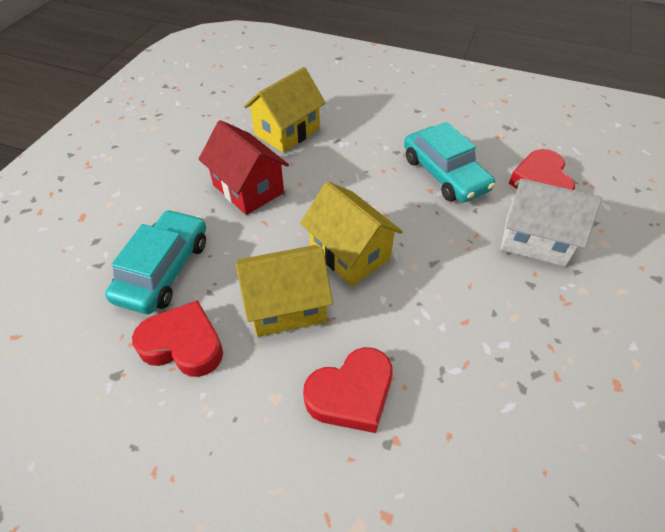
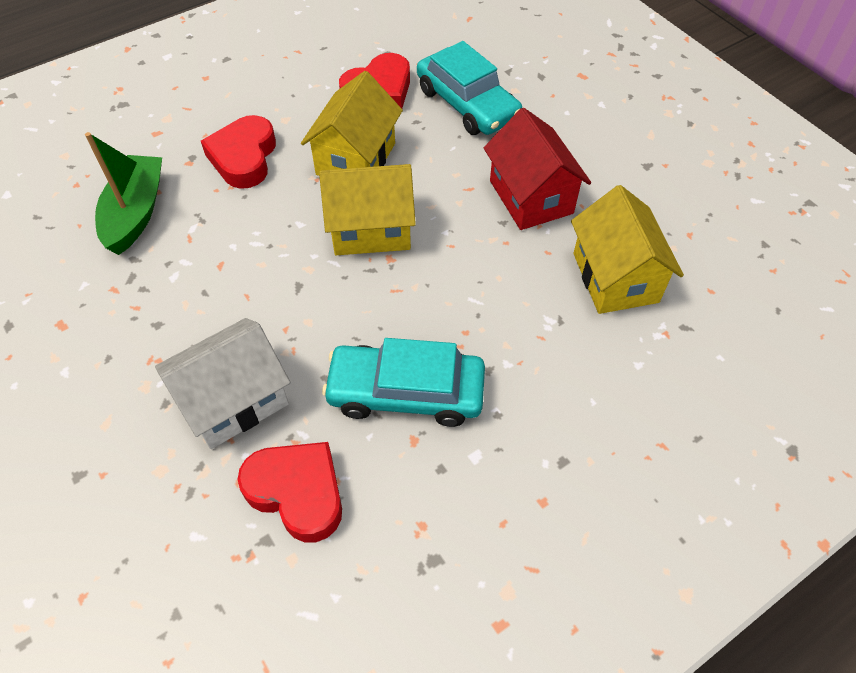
camera: 125 degrees right, 5 degrees up
(248, 189) = (531, 197): red house -> red house turned 75 degrees clockwise
(486, 431) = (136, 213): none -> green boat

